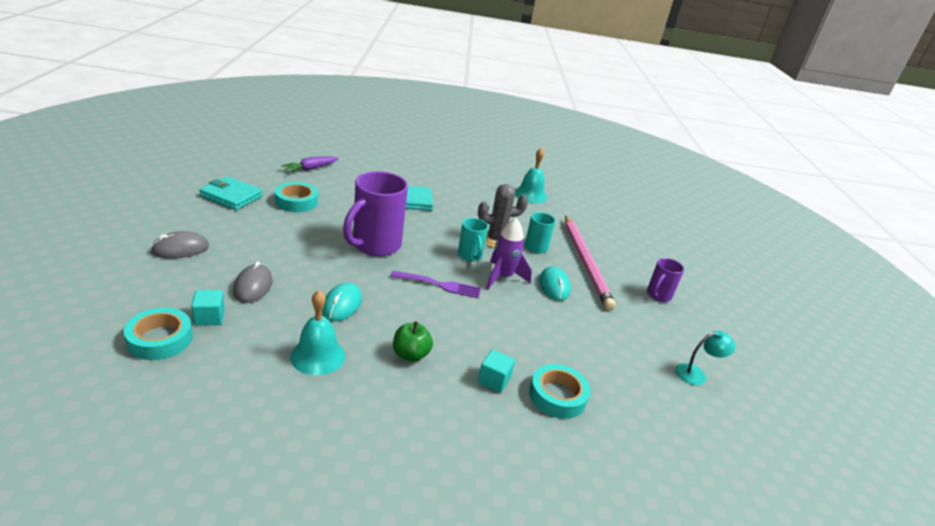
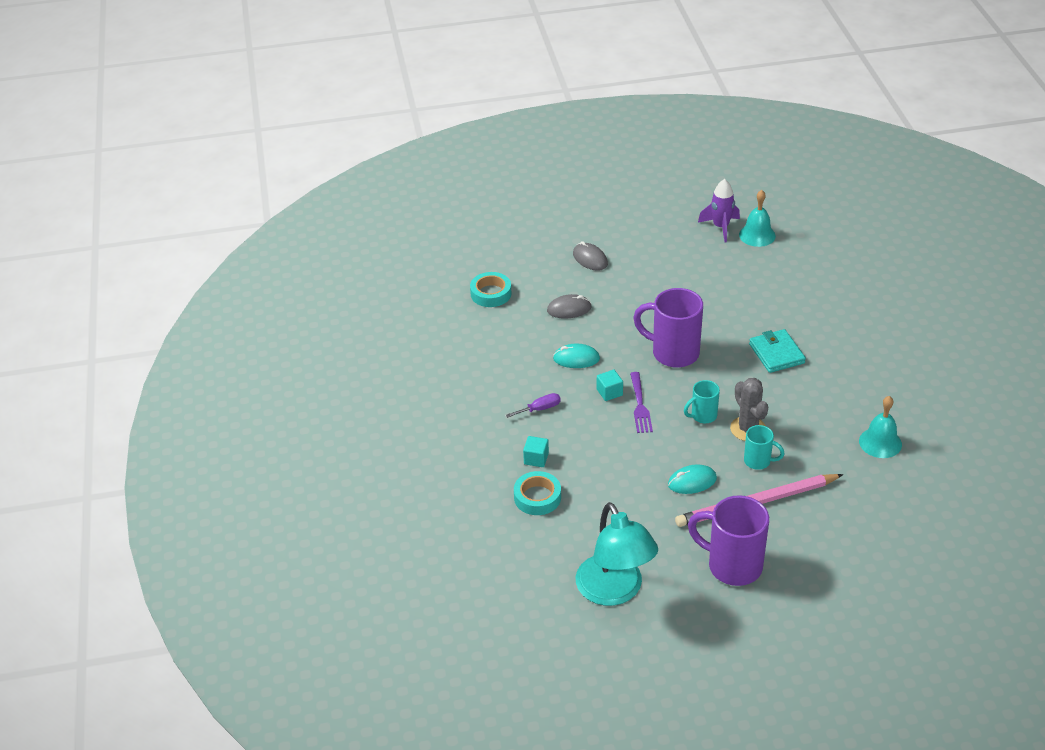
camera: 85 degrees right, 10 degrees up
(209, 317) = (523, 304): turquoise cube -> turquoise cube (609, 392)
(231, 196) = (686, 250): turquoise wallet -> none
(296, 201) = (709, 287): turquoise tape -> none
(310, 169) = (780, 273): purple carrot -> none
(318, 356) = (513, 364): turquoise bell -> turquoise bell (757, 235)
(410, 355) = (540, 409): green apple -> purple screwdriver
(502, 277) = (681, 444): purple rocket -> purple rocket (721, 227)
(658, 295) = (732, 566): purple mug -> purple mug, size x1.89
(696, 374) = (615, 591): turquoise lamp -> turquoise lamp, size x2.29

